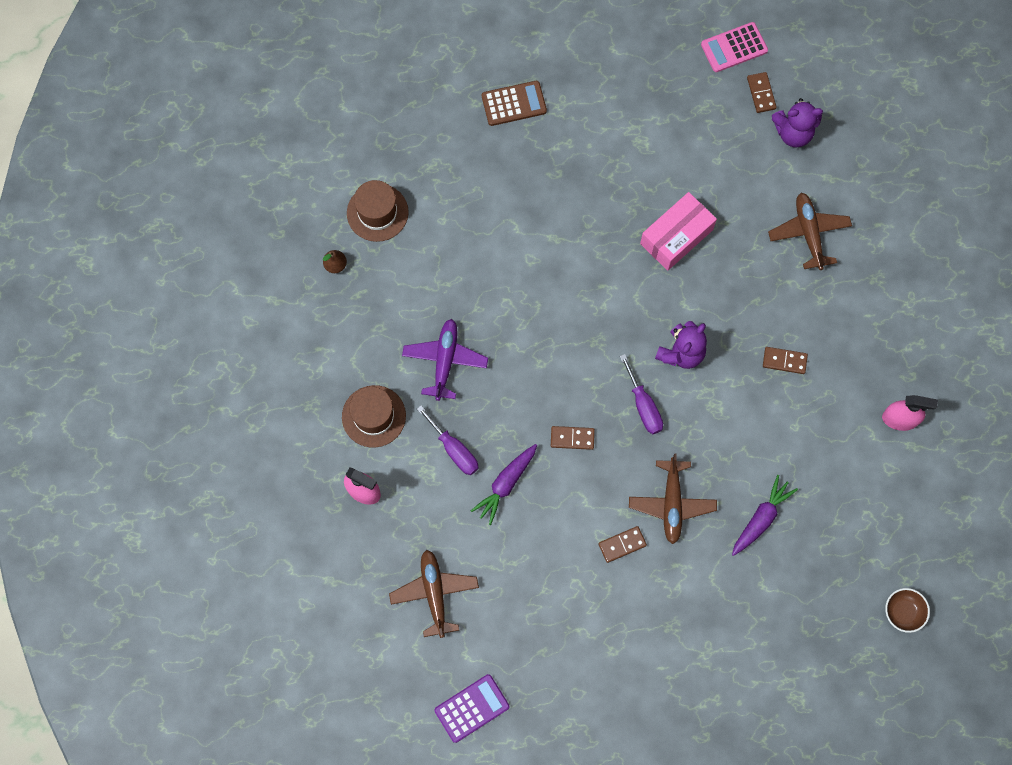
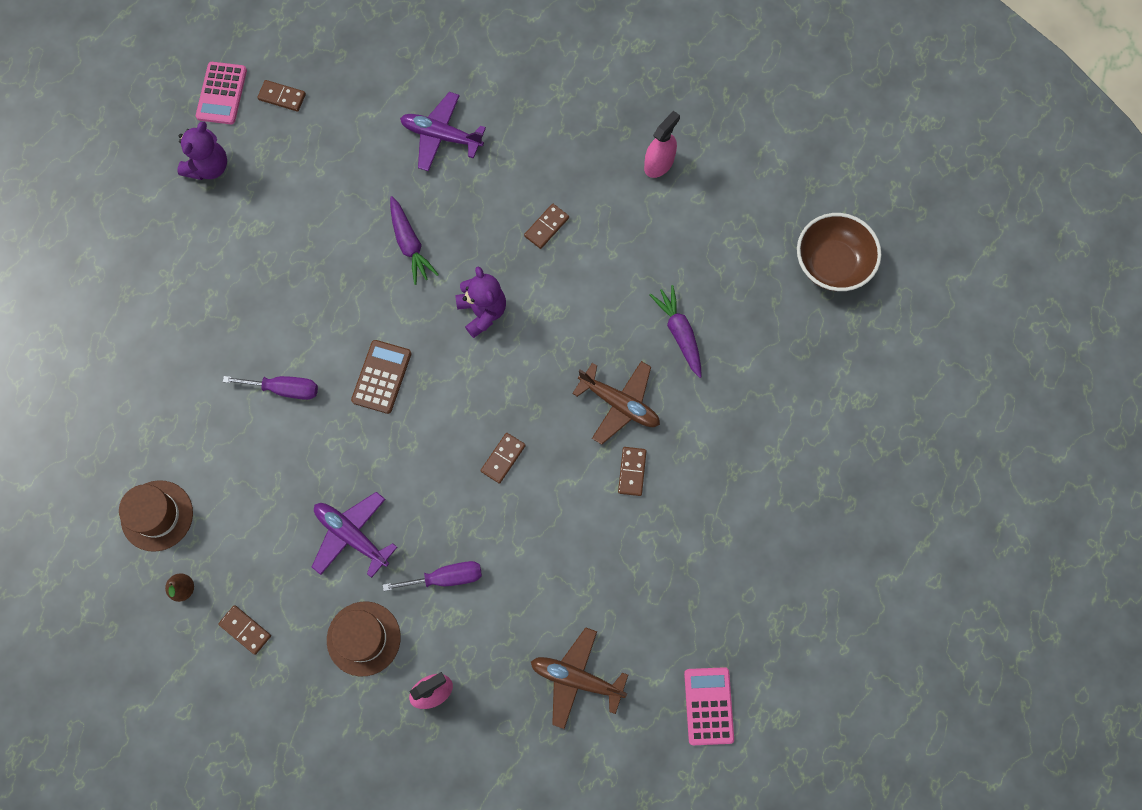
camera: 60 degrees left, 0 degrees up
(331, 327) = (245, 630): none -> brown domino
(471, 708) = (708, 706): purple calculator -> pink calculator
(505, 484) = (510, 547): purple carrot -> purple carrot (410, 245)
(514, 103) = (136, 320): brown calculator -> brown calculator (381, 377)
(643, 406) = (512, 375): purple screwdriver -> purple screwdriver (284, 389)
(676, 237) = (369, 250): pink box -> none
(793, 133) = (338, 93): purple teddy bear -> purple teddy bear (208, 166)
(808, 233) = (441, 136): brown plane -> purple plane
(903, 612) = (832, 264): brown bowl -> brown bowl, size x1.83

